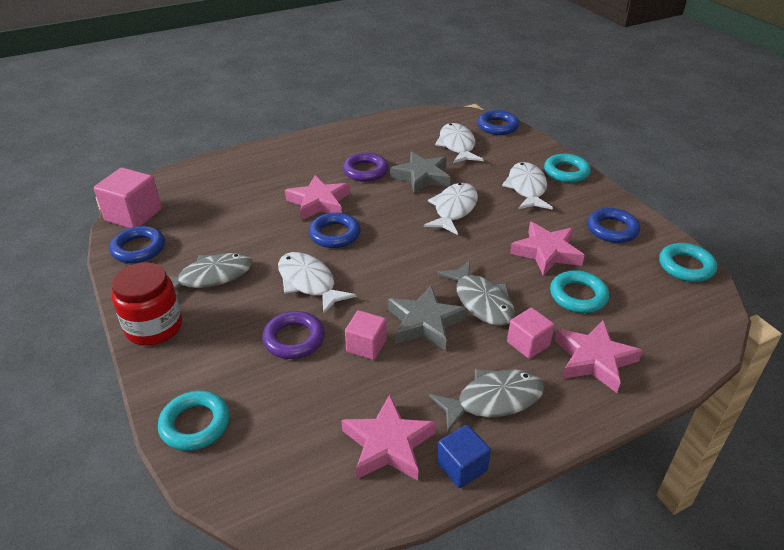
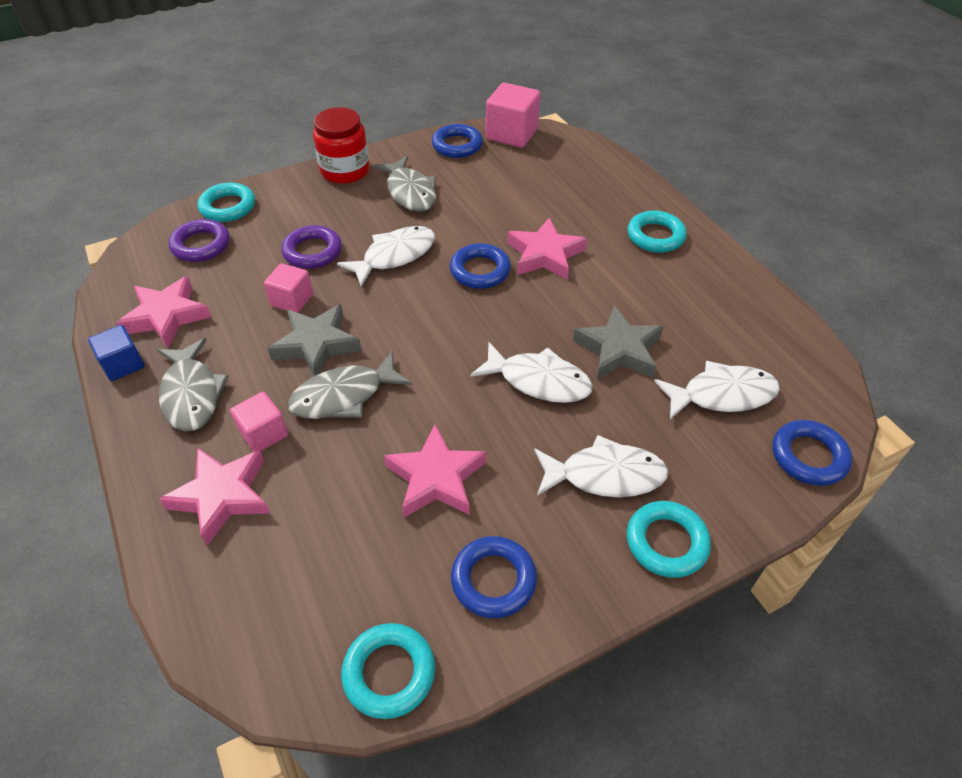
camera: 90 degrees right, 10 degrees up
(365, 171) = (624, 293): purple ring -> purple ring (201, 245)
(578, 296) = (339, 500): turquoise ring -> turquoise ring (655, 236)

